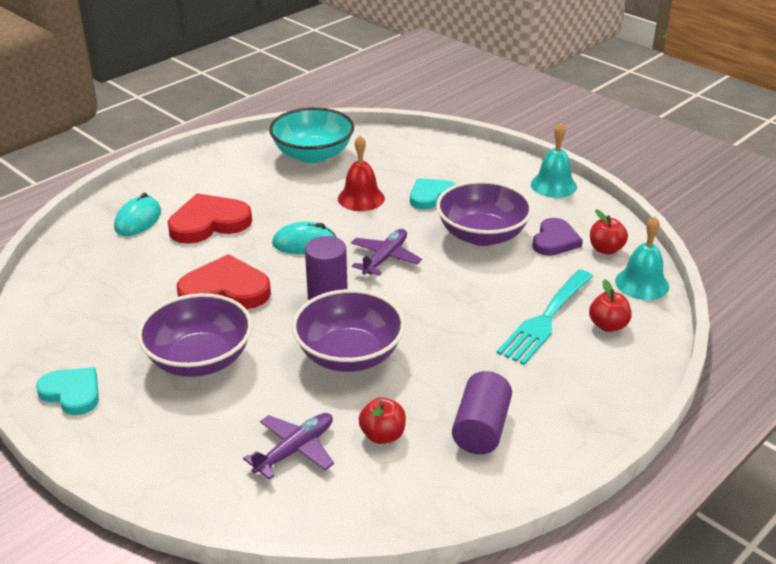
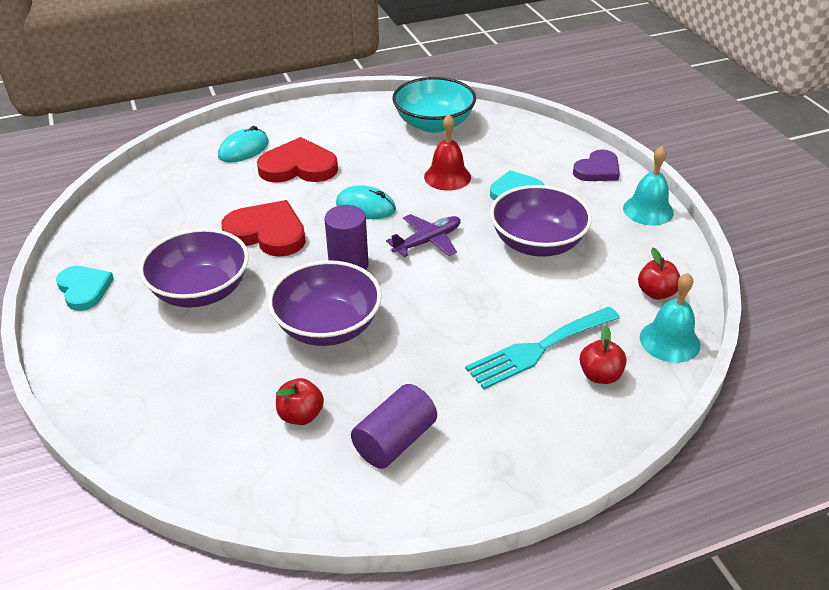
camera: 25 degrees right, 5 degrees up
(295, 450) = (217, 402): purple plane -> none
(555, 240) = (608, 269): purple heart -> purple heart (597, 170)

